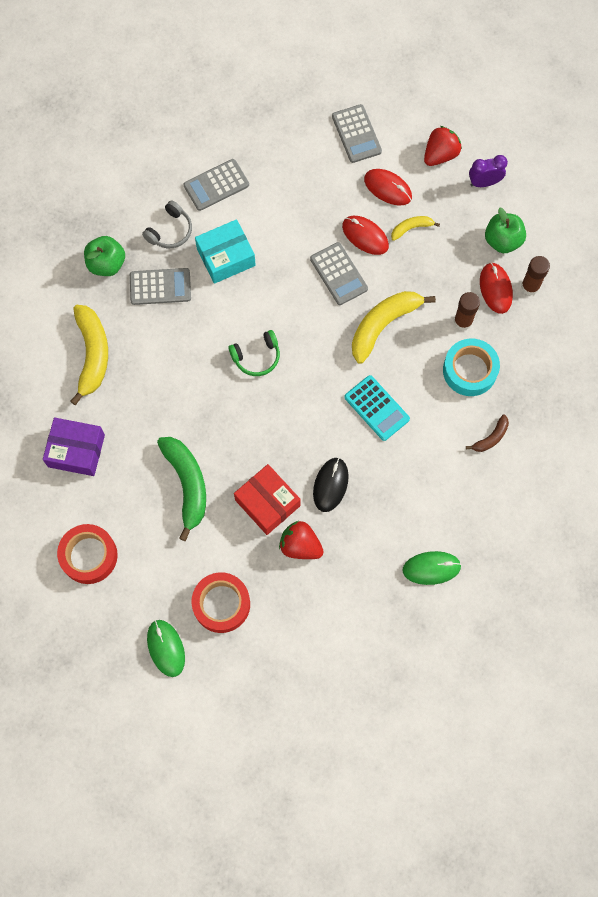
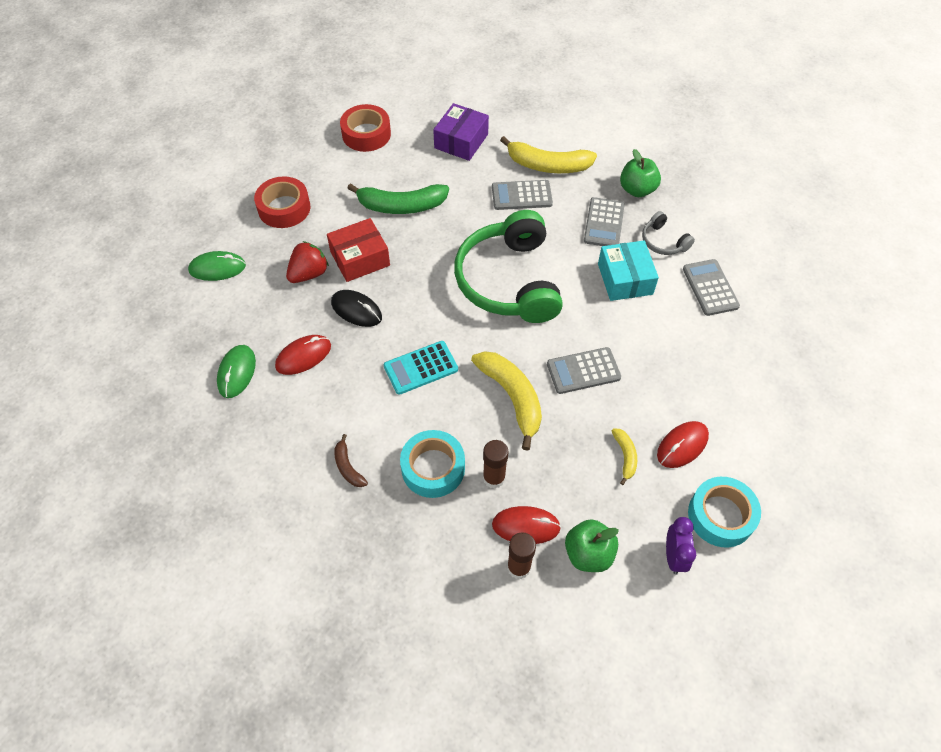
camera: 105 degrees right, 15 degrees down
(166, 648) = (266, 166): green mouse -> green mouse (217, 268)
(256, 357) = (509, 281): green headphones -> green headphones, size x2.32
(356, 134) = (760, 431): grey calculator -> grey calculator (521, 196)
(365, 236) = (624, 407): red mouse -> red mouse (303, 356)
(440, 155) = (721, 516): red strawberry -> turquoise tape

